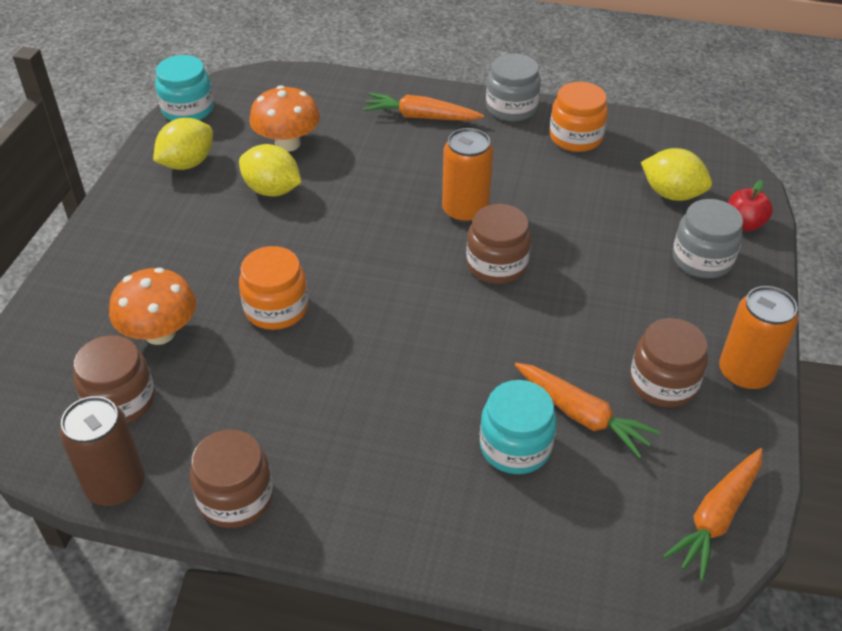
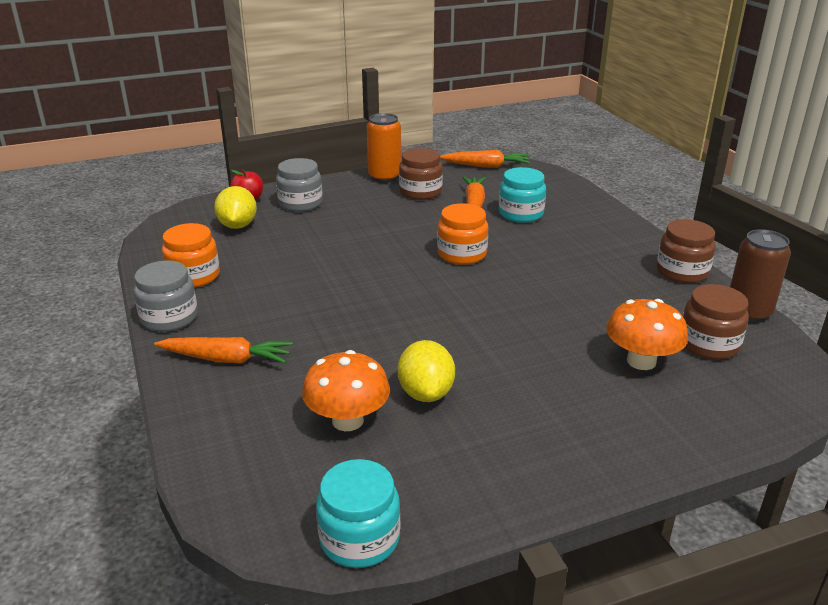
camera: 125 degrees left, 15 degrees down
(187, 163) = (451, 473): yellow lemon -> none
(276, 308) = (545, 324): orange jar -> orange jar (462, 254)
(421, 117) = (226, 359): orange carrot -> orange carrot turned 60 degrees counterclockwise
(465, 210) = (343, 291): orange can -> none
(496, 264) = (388, 261): brown jar -> none

